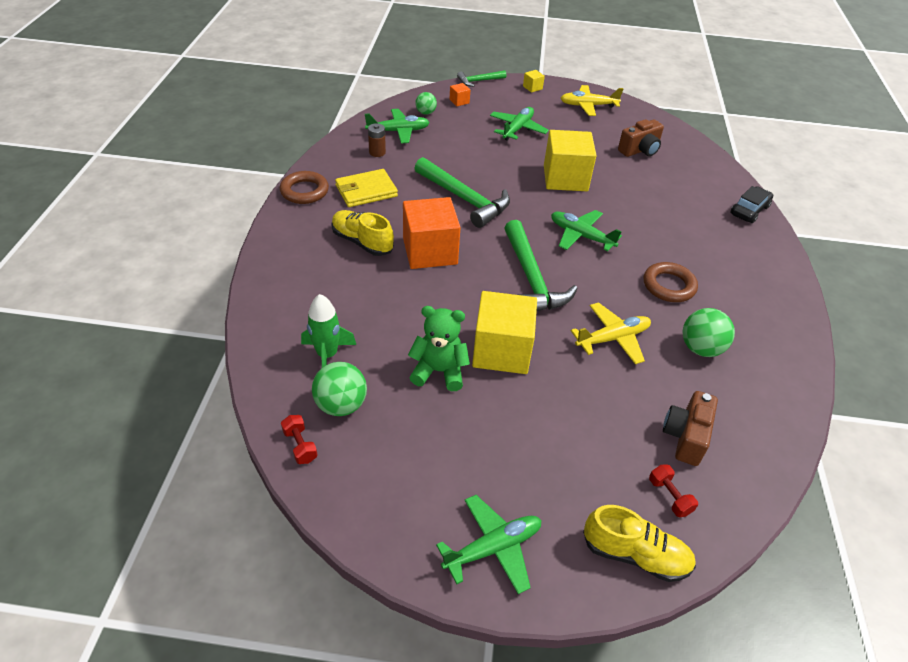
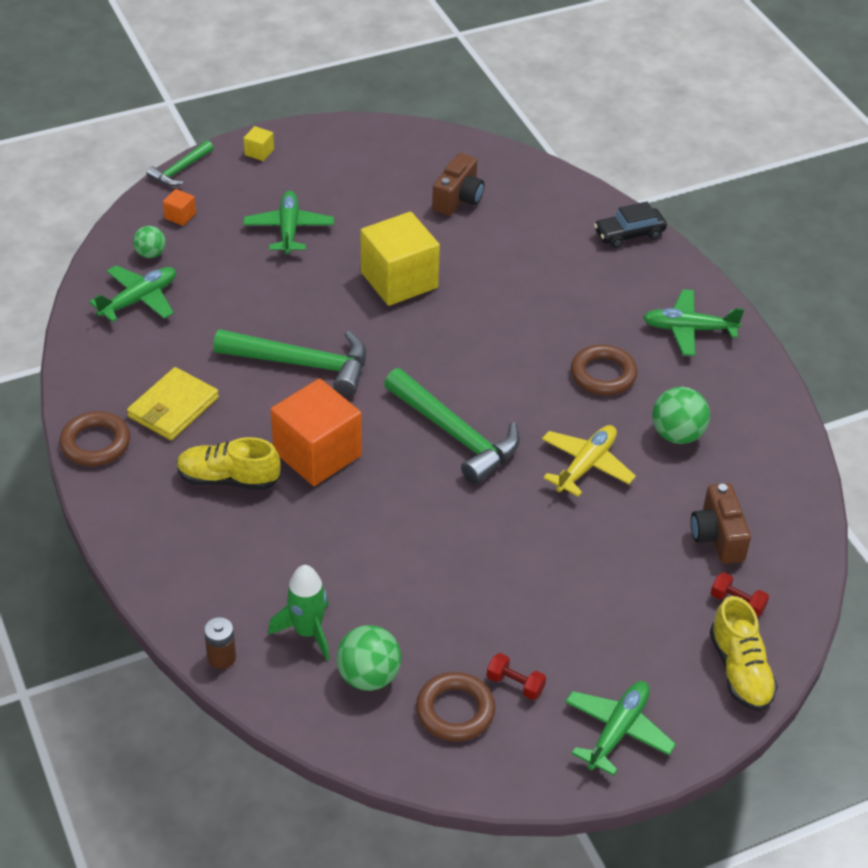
camera: 30 degrees left, 0 degrees up
(300, 445) = (363, 737): red dumbbell -> red dumbbell (515, 684)
(377, 152) = (139, 344): brown battery -> brown battery (221, 657)
(380, 462) = (455, 711): none -> brown ring
(439, 371) = (439, 590): green teddy bear -> none
(501, 351) = (485, 535): yellow cube -> none
(581, 236) = (471, 353): green plane -> green plane (689, 329)
(588, 106) = (351, 153): yellow plane -> none
(635, 554) = (740, 670): yellow shoe -> yellow shoe turned 90 degrees clockwise
(749, 210) = (629, 234): black car -> black car turned 120 degrees counterclockwise

